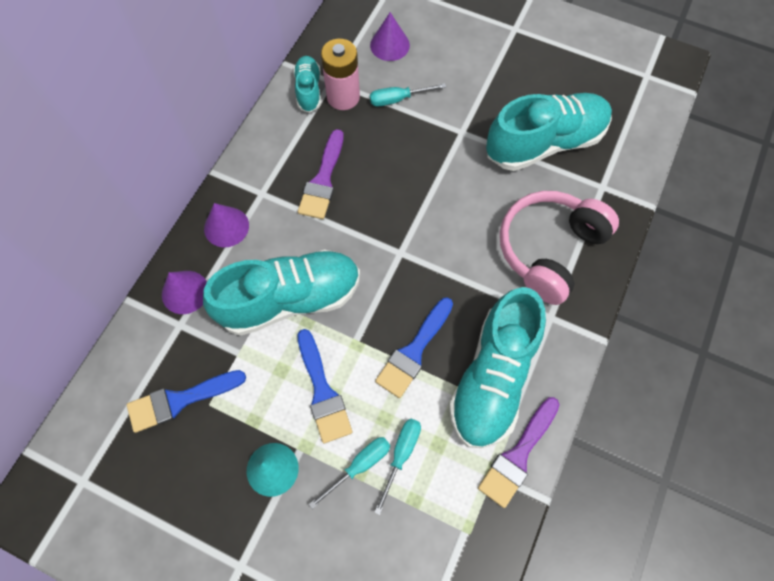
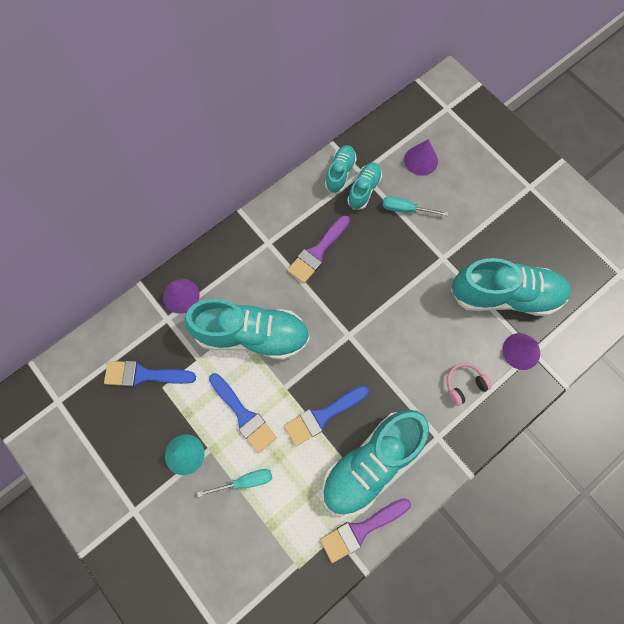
camera: 25 degrees right, 5 degrees up
(226, 227) = (231, 258): purple cone -> purple cone (521, 351)
(323, 392) = (244, 415): blue brush -> blue brush turned 45 degrees counterclockwise
(343, 97) = (364, 190): pink battery -> turquoise shoe
(401, 455) = (277, 488): turquoise screwdriver -> none
(549, 250) = (464, 384): pink headphones -> pink headphones, size x0.45

